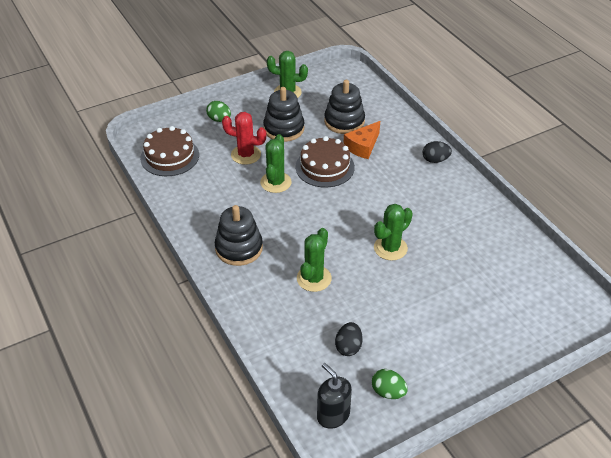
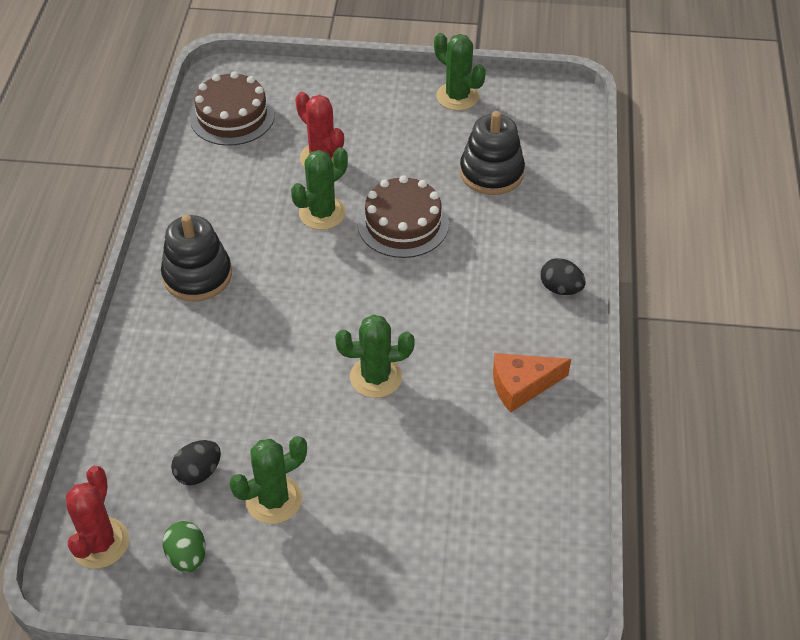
camera: 35 degrees right, 5 degrees up
(219, 119) = (336, 95): green egg -> none
(284, 129) = (403, 145): black stacking toy -> none
(314, 278) = (244, 363): green cactus -> green cactus (274, 499)
(333, 415) = (100, 543): black soap dispenser -> red cactus
(363, 146) = (481, 220): orange cheese -> orange cheese (522, 386)

